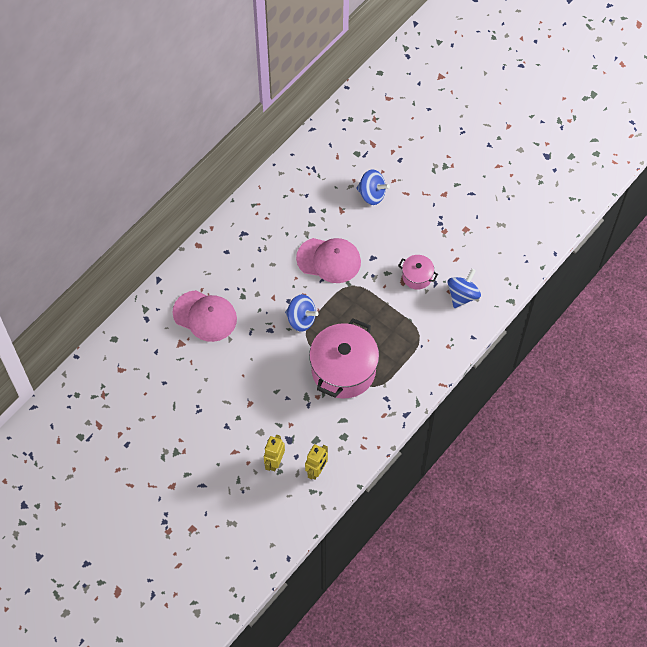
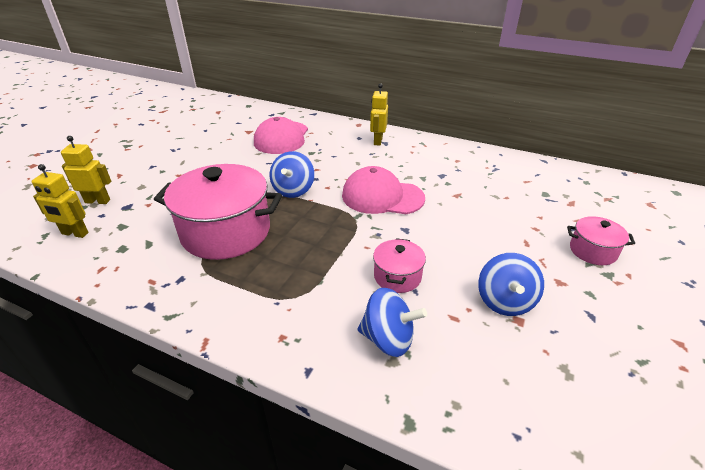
camera: 75 degrees right, 25 degrees down
(238, 238) = (377, 141): none -> yellow robot
(329, 260) = (382, 196): pink cap -> pink cap turned 105 degrees clockwise
(372, 194) = (498, 214): blue spinning top -> blue spinning top (505, 301)
(424, 162) = (592, 251): none -> pink pot

